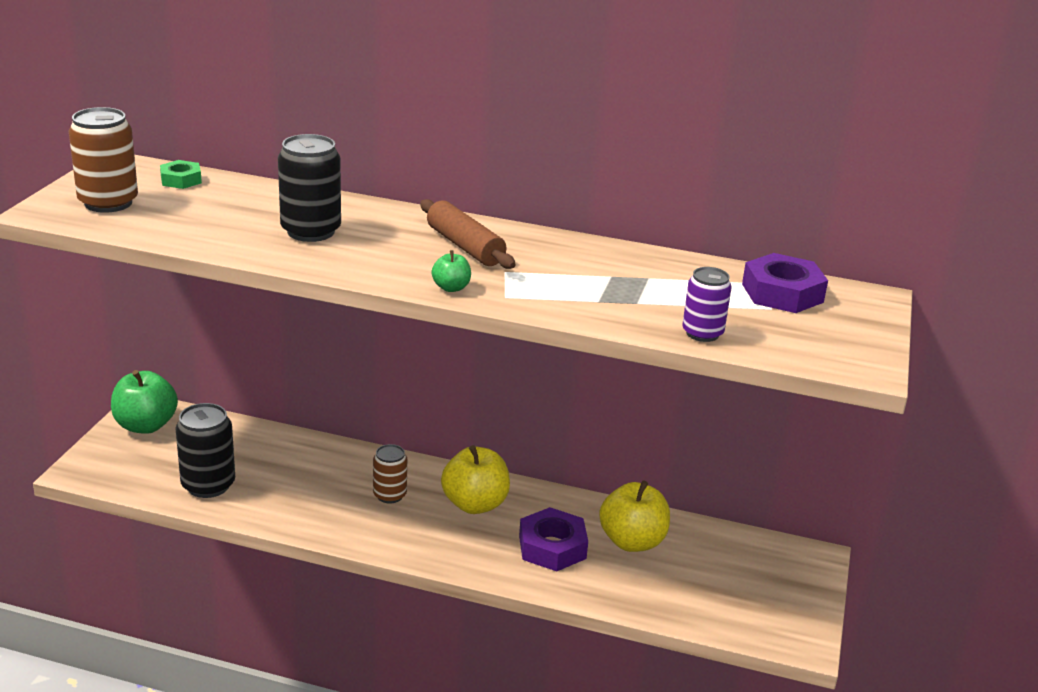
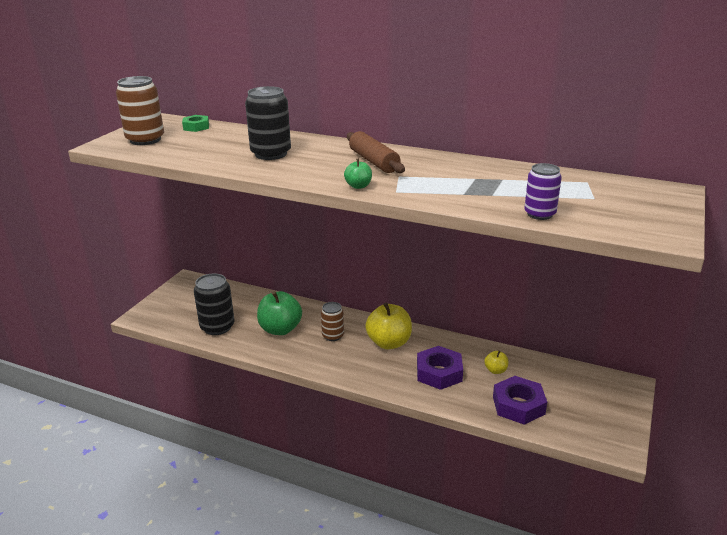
camera: 10 degrees right, 0 degrees up
(146, 425) = (186, 290): green apple -> green apple (280, 329)
(632, 541) = (495, 370): yellow apple -> yellow apple, size x0.48
(782, 293) = (603, 188): purple nut -> purple nut (518, 405)

